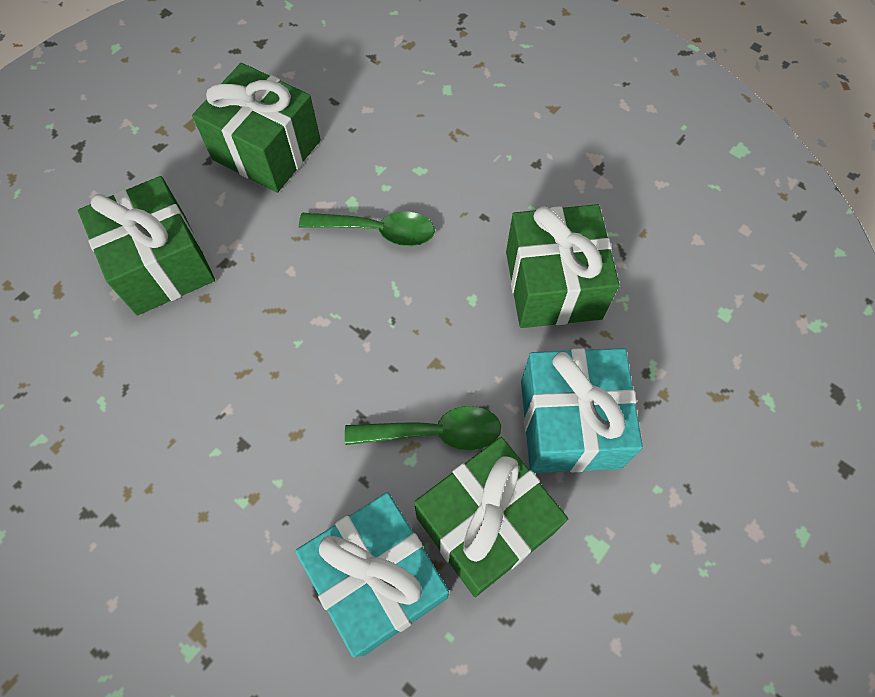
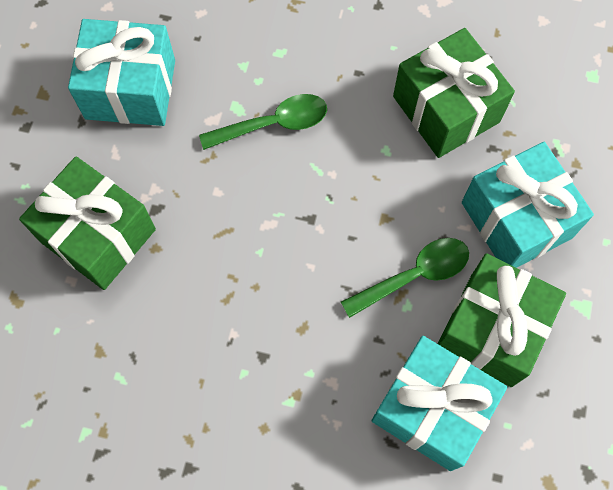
camera: 25 degrees left, 5 degrees up
(266, 150) = (130, 89): green gift -> turquoise gift

